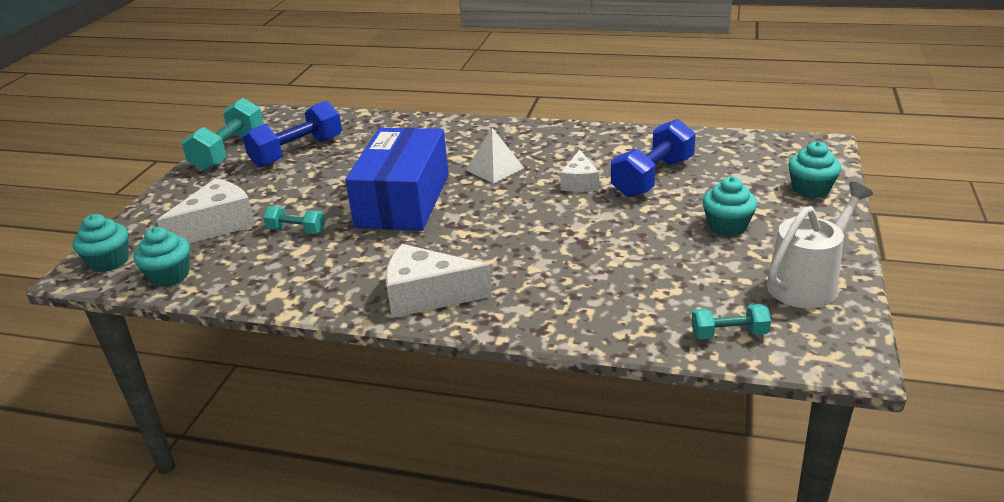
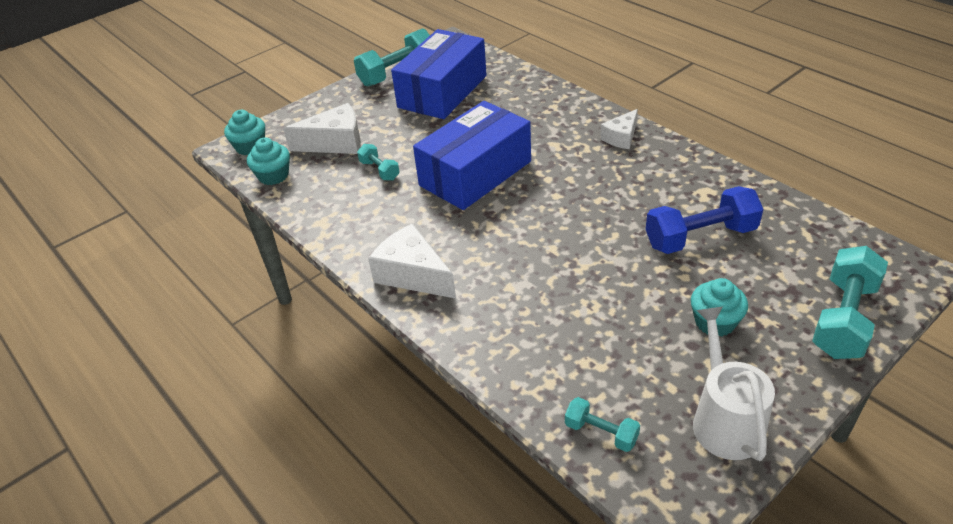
camera: 35 degrees right, 10 degrees up
(297, 152) = (442, 91): blue dumbbell -> blue box
(495, 169) = (573, 170): white pyramid -> none
(579, 182) = (630, 215): white cheese -> white cheese (621, 137)
(807, 283) = (724, 420): white watering can -> white watering can turned 90 degrees counterclockwise
(810, 189) = (844, 319): turquoise cupcake -> turquoise dumbbell

